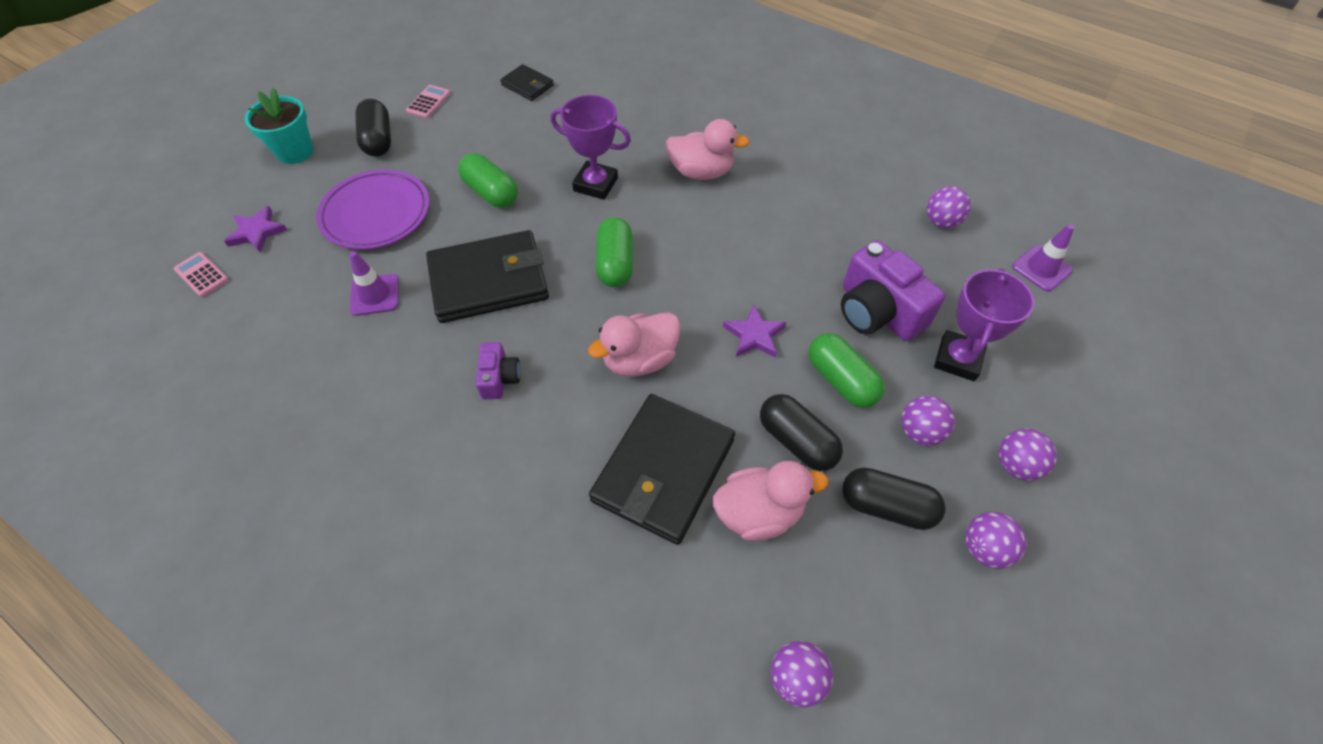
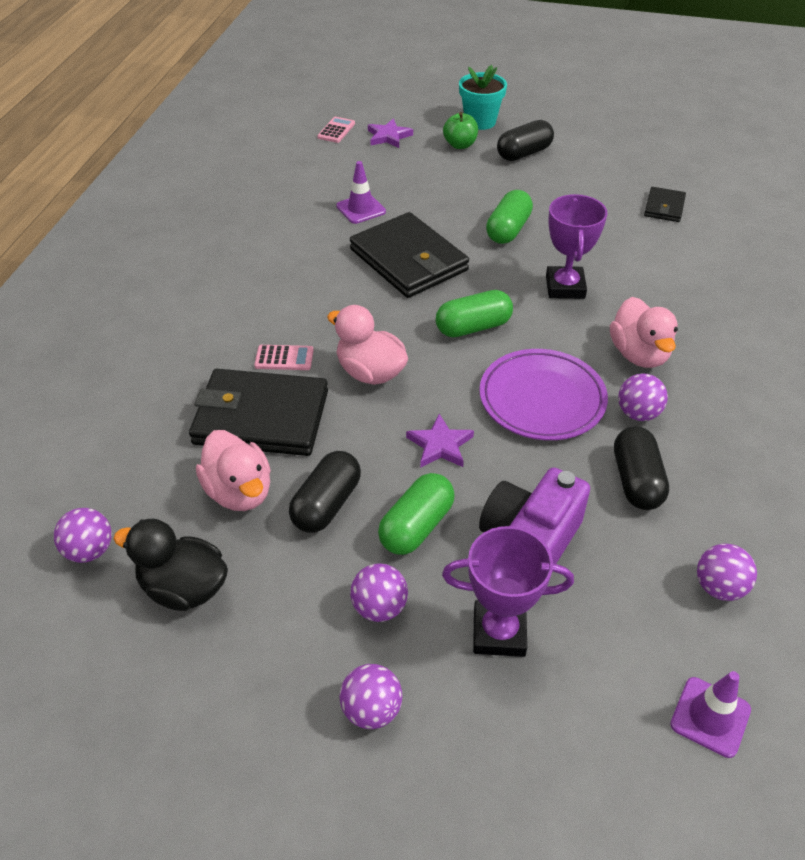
camera: 70 degrees right, 10 degrees down
(323, 180) = (460, 145): none -> green apple
(376, 214) = (442, 181): purple plate -> purple plate (542, 399)
(428, 102) = (590, 162): pink calculator -> pink calculator (284, 358)
(499, 378) = (312, 297): purple camera -> none
(866, 589) = (184, 588): none -> black duck
(886, 506) = (277, 591): black capsule -> black capsule (636, 481)
(984, 548) = (254, 687): purple ball -> purple ball (638, 413)

